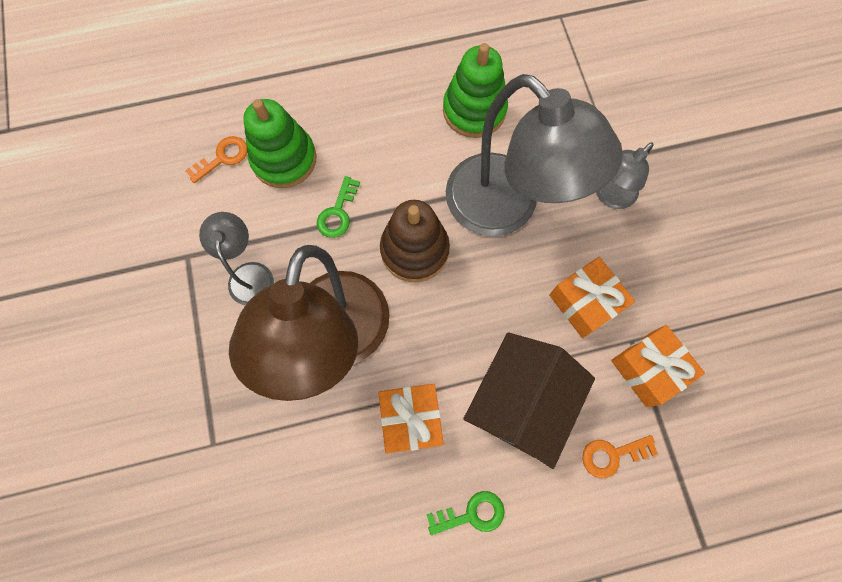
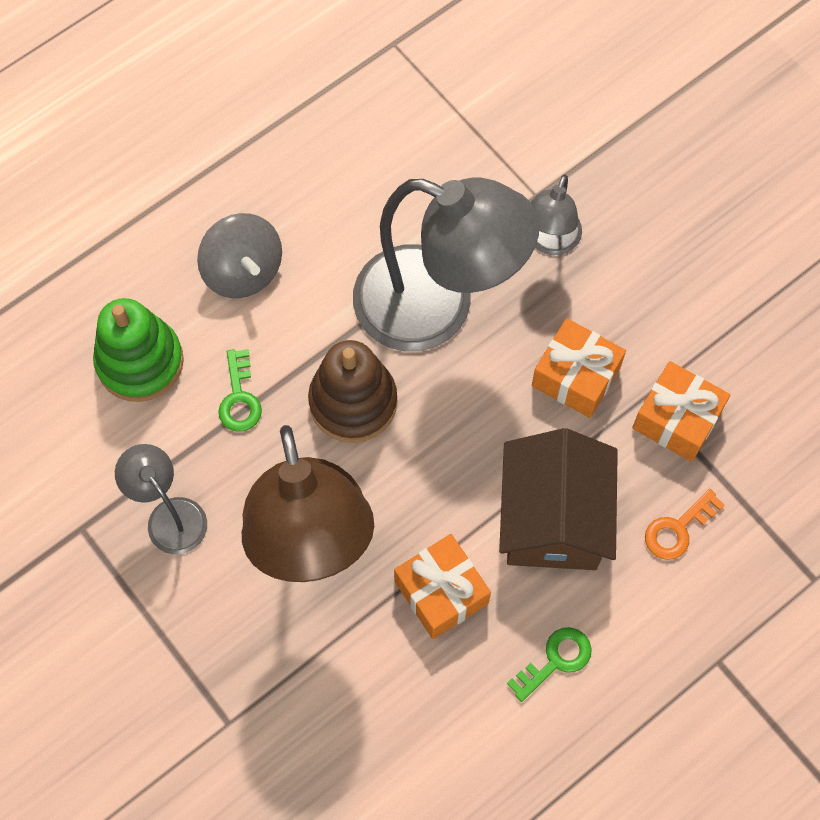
camera: 25 degrees left, 5 degrees down
(223, 158) = (62, 392): orange key -> none
(383, 127) = (243, 271): none -> grey spinning top
(474, 110) = (343, 205): green stacking toy -> none

